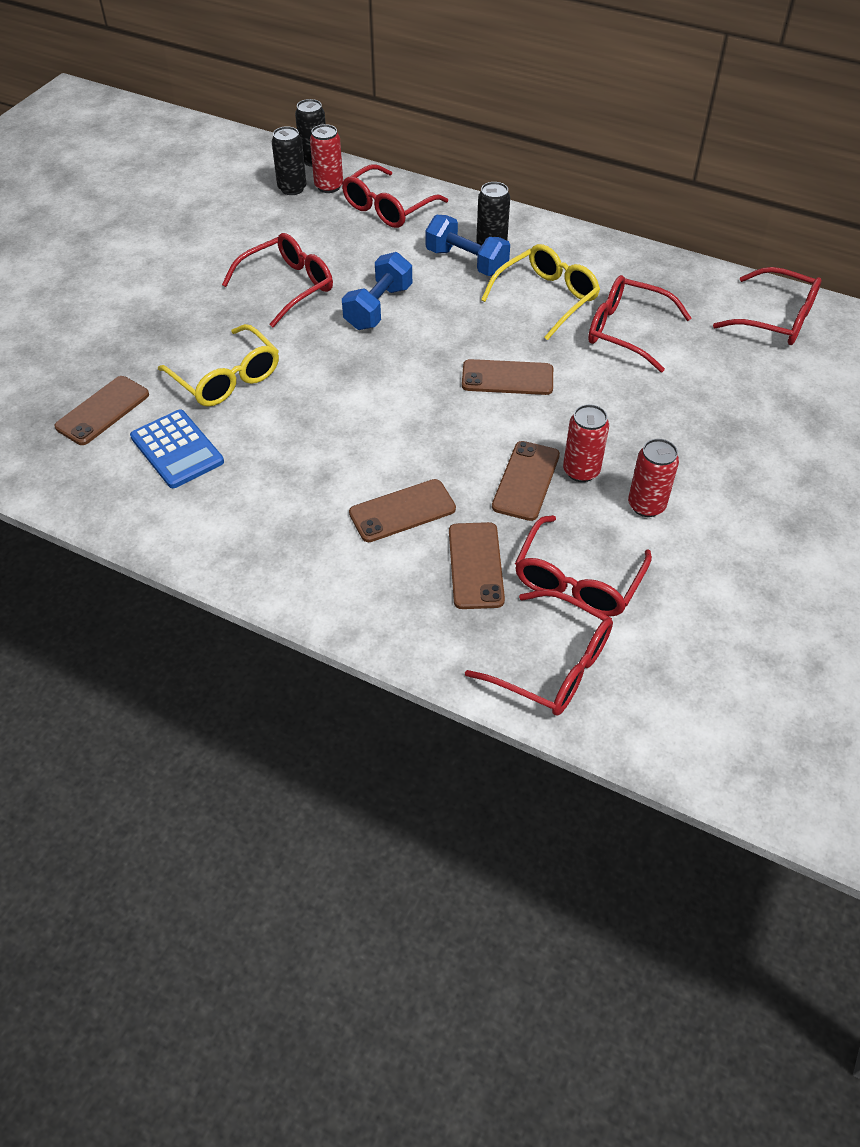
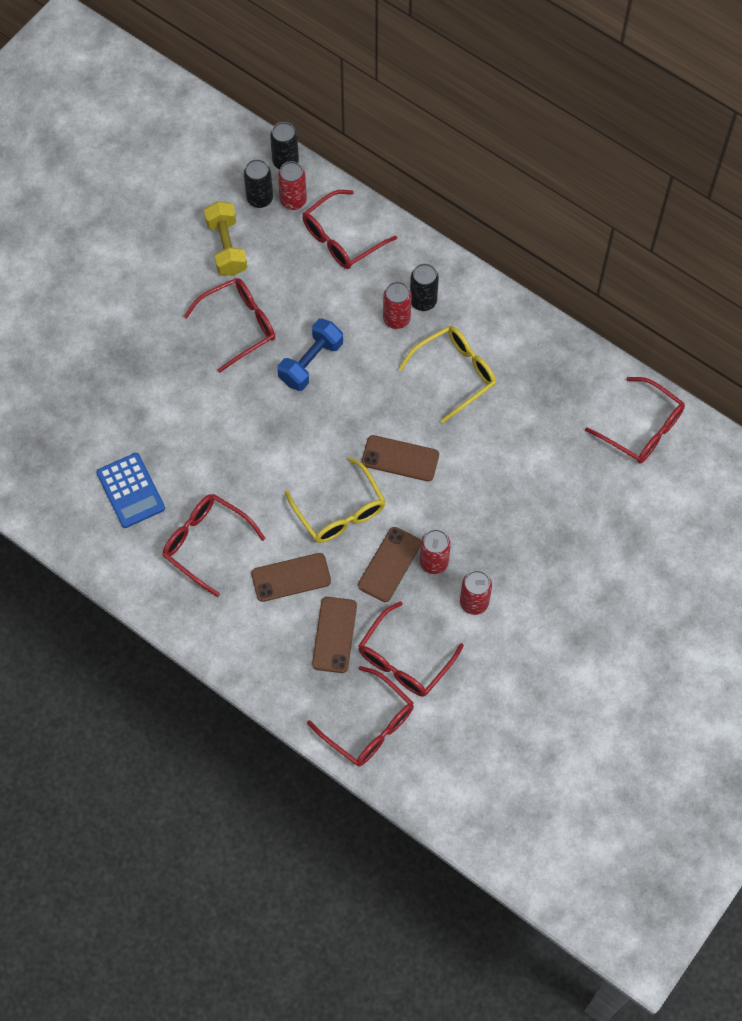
camera: 10 degrees right, 15 degrees up
(103, 411) = (76, 442): brown phone -> none
(227, 378) = (176, 423): yellow glasses -> yellow glasses (340, 511)
(262, 227) = (226, 247): none -> yellow dumbbell
(466, 262) = (396, 319): blue dumbbell -> red can
(626, 331) = (511, 422): red glasses -> red glasses (206, 543)

